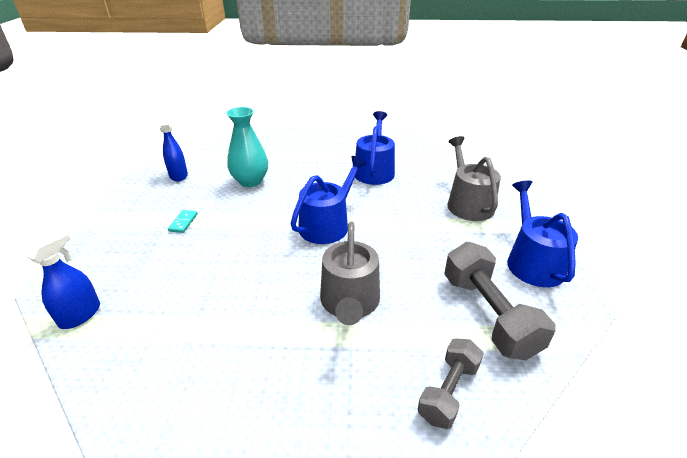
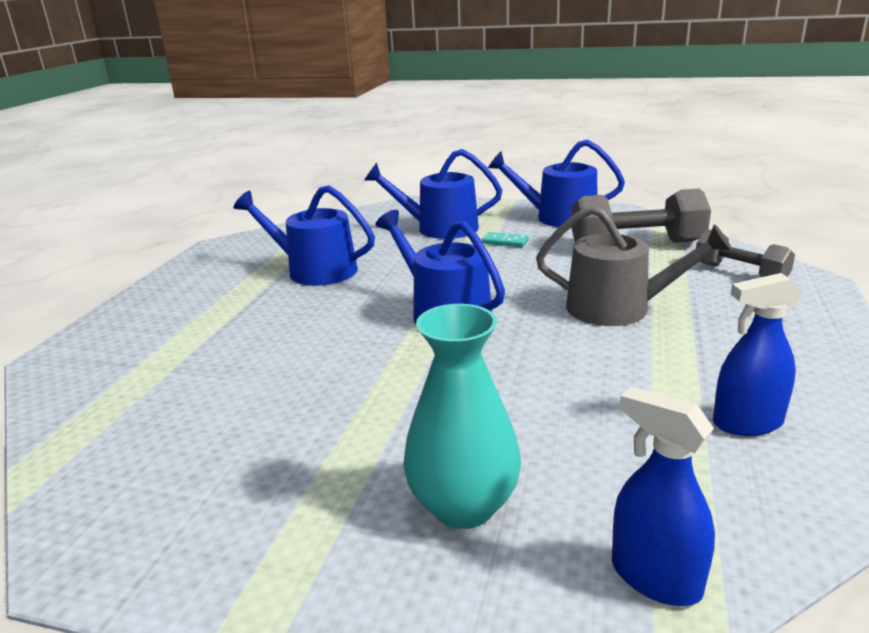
camera: 75 degrees left, 10 degrees down
(178, 175) = (131, 485): blue spray bottle -> blue spray bottle (747, 423)
(183, 222) = (364, 459): turquoise domino -> turquoise domino (505, 242)
(250, 181) = (254, 379): turquoise vase -> turquoise vase (463, 506)
(468, 203) = (439, 228): grey watering can -> blue watering can

